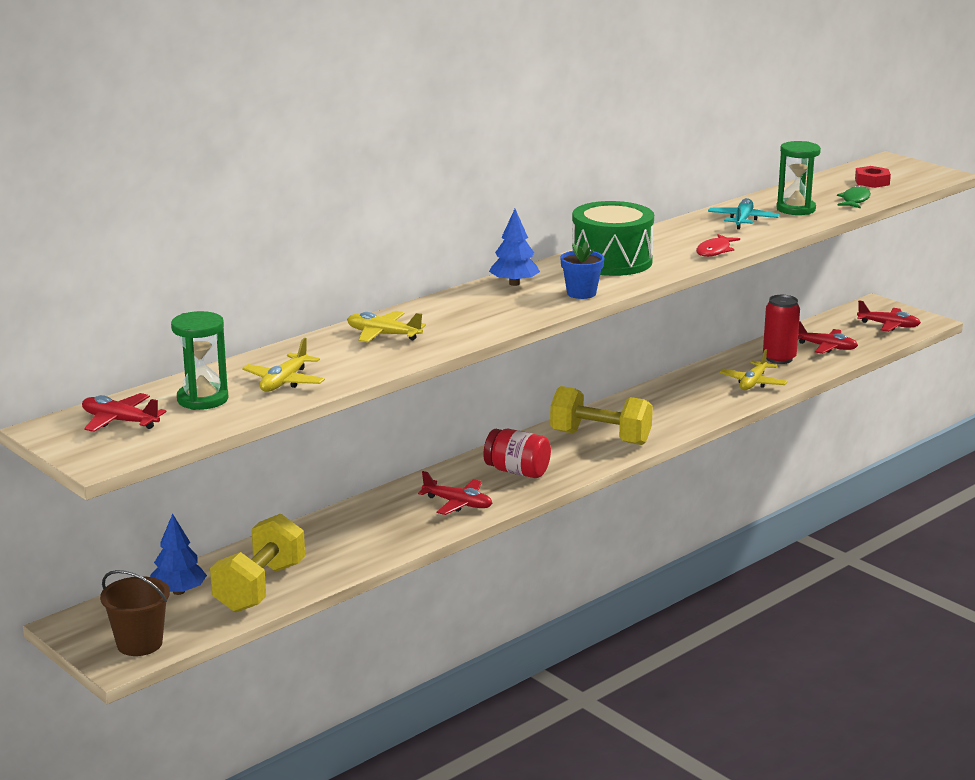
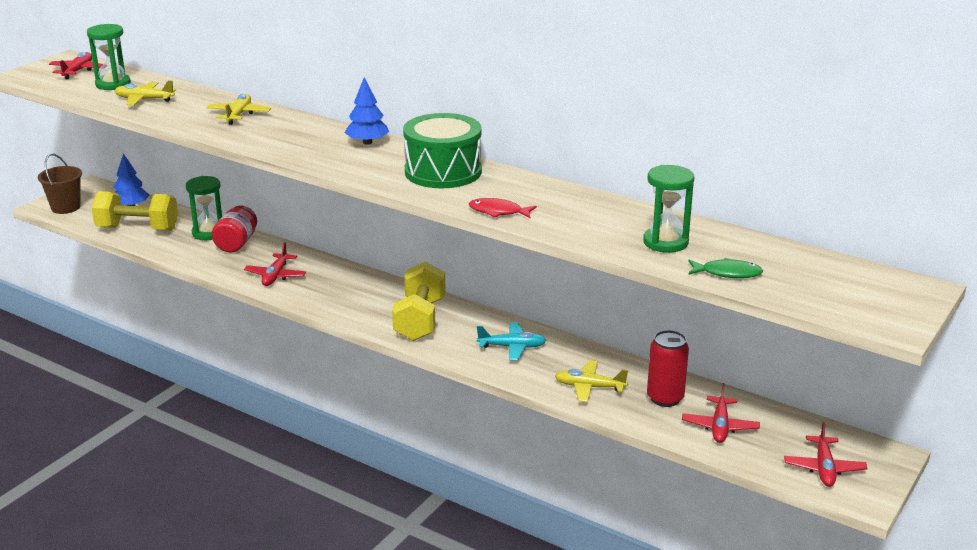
camera: 75 degrees right, 5 degrees up
(310, 539) = (209, 233): none -> green hourglass
(517, 471) = (340, 292): red jar -> red jar (236, 243)
(581, 293) = (353, 168): blue flower pot -> none
(742, 220) = (605, 218): turquoise plane -> turquoise plane (512, 347)
(872, 182) = (813, 280): red nut -> none

